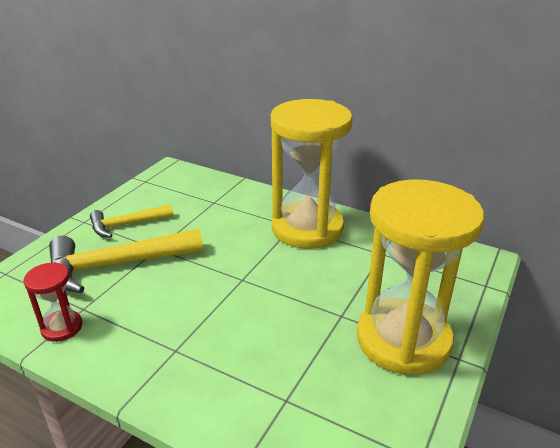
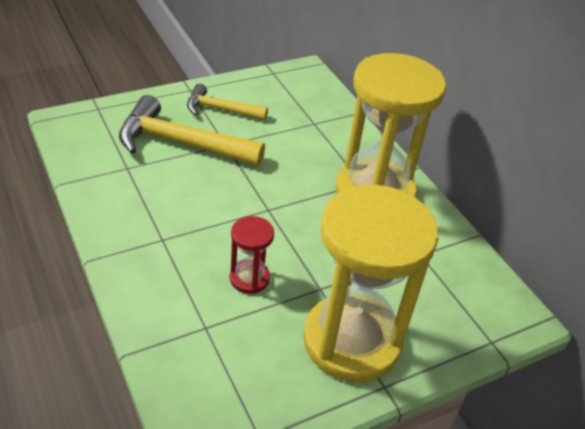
camera: 30 degrees right, 10 degrees up
(62, 327) = (100, 175): red hourglass -> red hourglass (249, 278)

